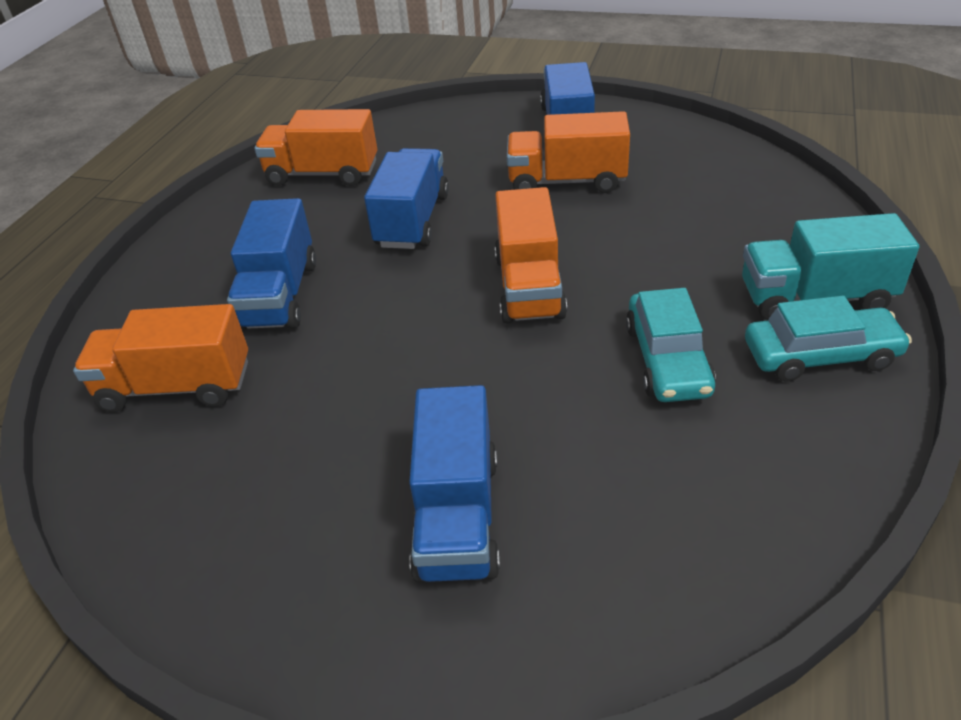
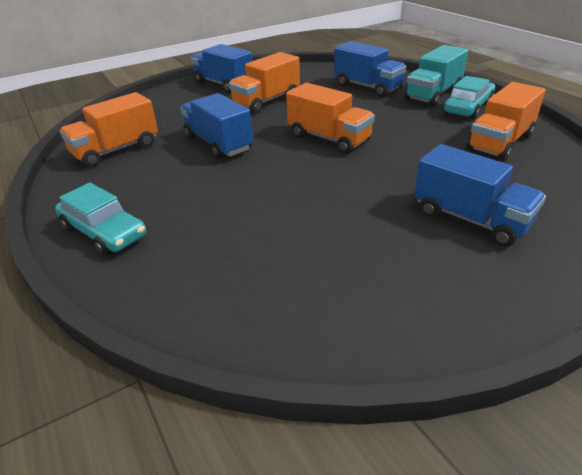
camera: 50 degrees left, 5 degrees down
(176, 386) = (228, 274): orange truck -> orange truck (500, 142)
(280, 295) = (205, 204): blue truck -> blue truck (367, 87)
(667, 359) = (429, 132): turquoise car -> turquoise car (104, 232)

